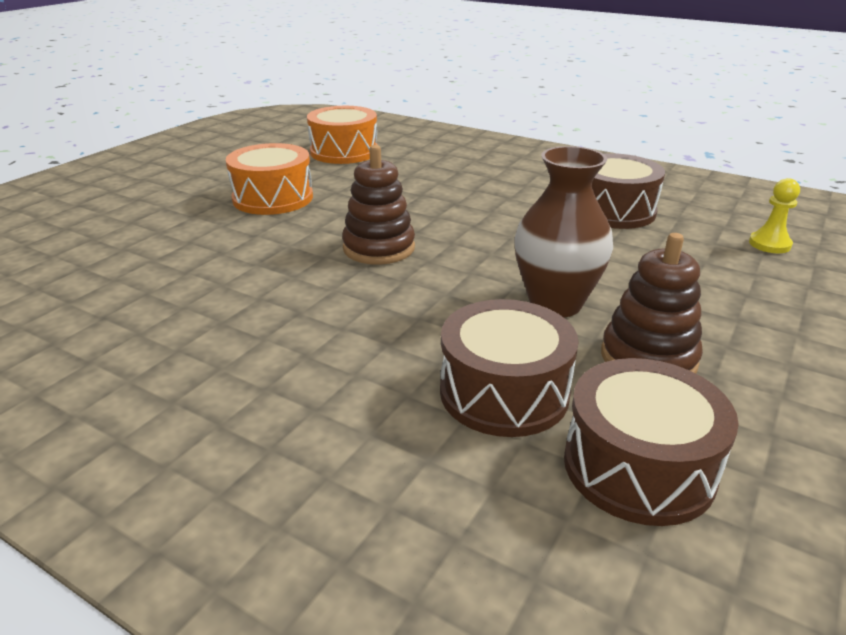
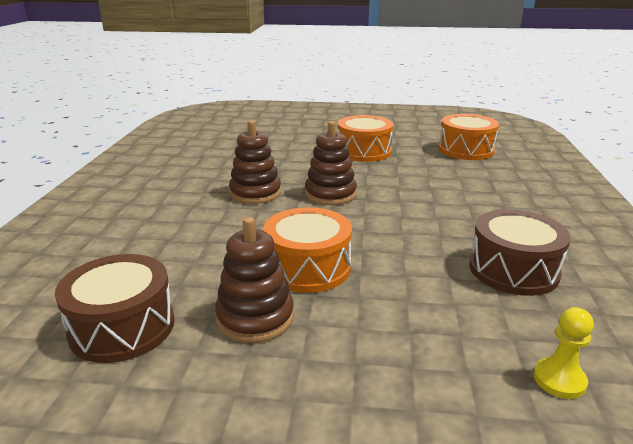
camera: 65 degrees right, 5 degrees down
(318, 296) = (255, 193): none -> brown stacking toy
(504, 392) = (184, 267): brown drum -> none
(555, 303) = (308, 267): brown vase -> orange drum

